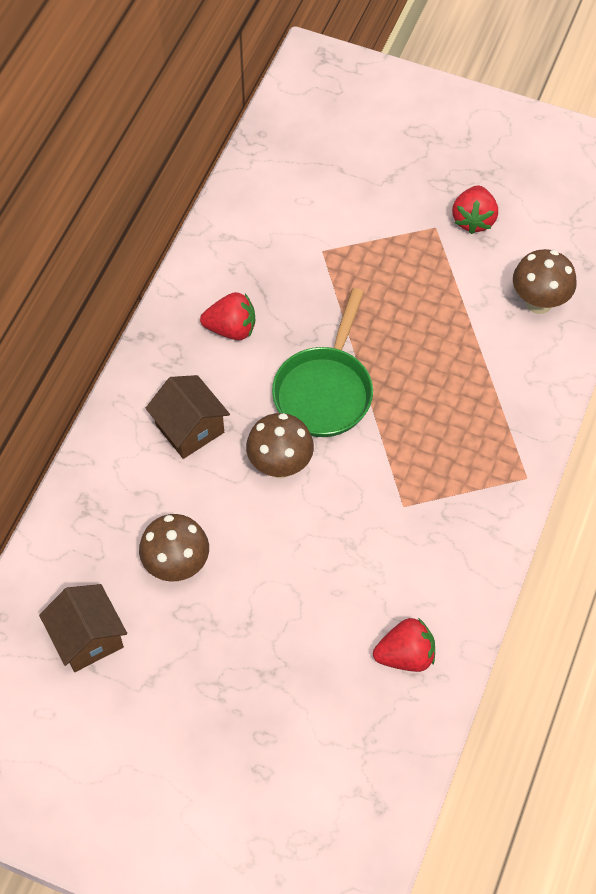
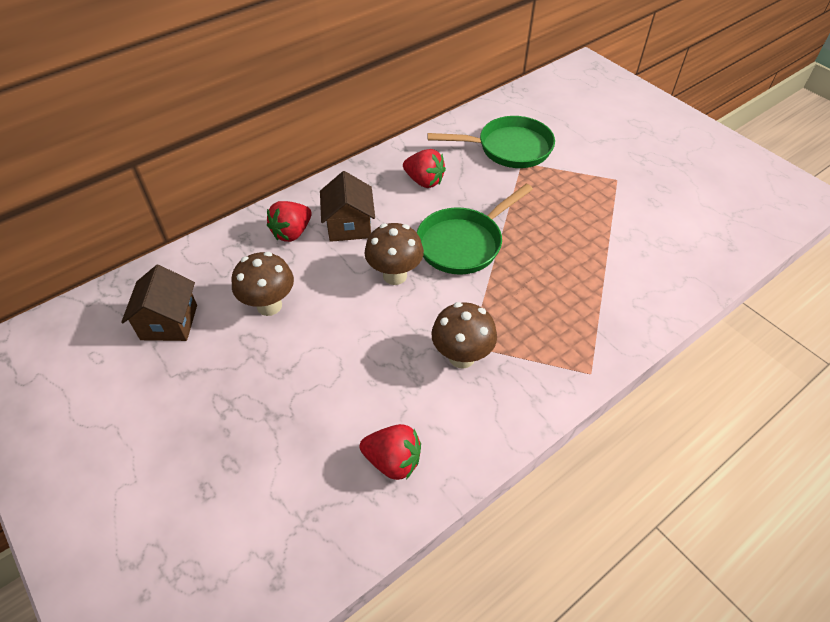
camera: 30 degrees right, 10 degrees down
(296, 236) = (509, 148): none -> green pan
(473, 219) = (650, 185): red strawberry -> red strawberry (292, 233)
(538, 302) = (674, 255): brown mushroom -> brown mushroom (461, 357)

